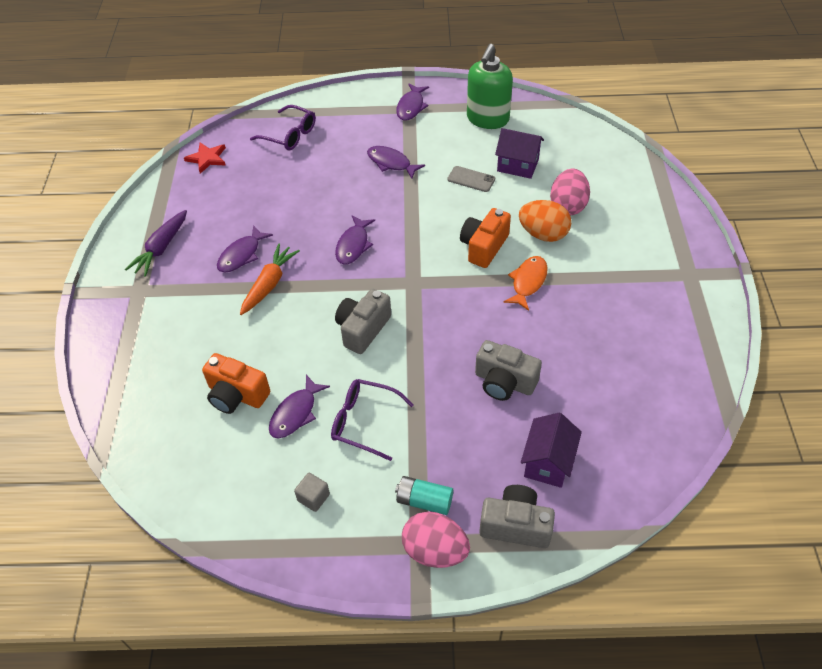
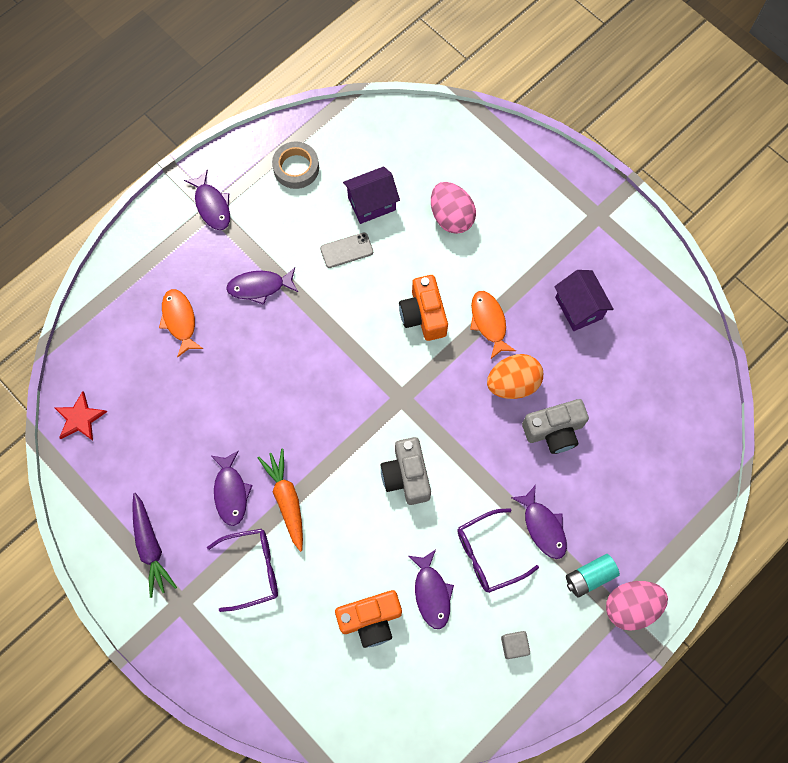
camera: 45 degrees left, 20 degrees up
(289, 135) = (130, 328): purple glasses -> purple glasses (252, 569)
(322, 149) = (180, 320): none -> orange fish
(353, 245) = (316, 402): purple fish -> purple fish (543, 527)
(487, 119) = (296, 168): green soap dispenser -> grey tape
(515, 525) = (663, 539): grey camera -> none
(543, 234) = (458, 263): orange egg -> orange egg (513, 383)
(548, 462) = (641, 471): purple house -> purple house (578, 308)

